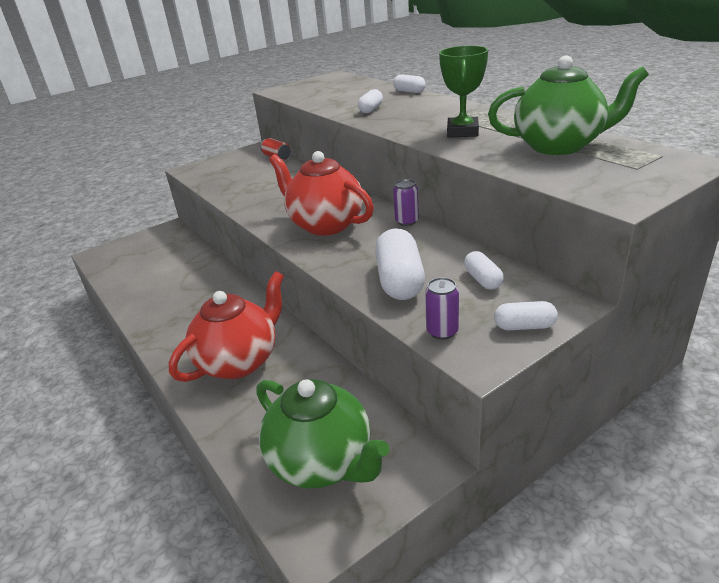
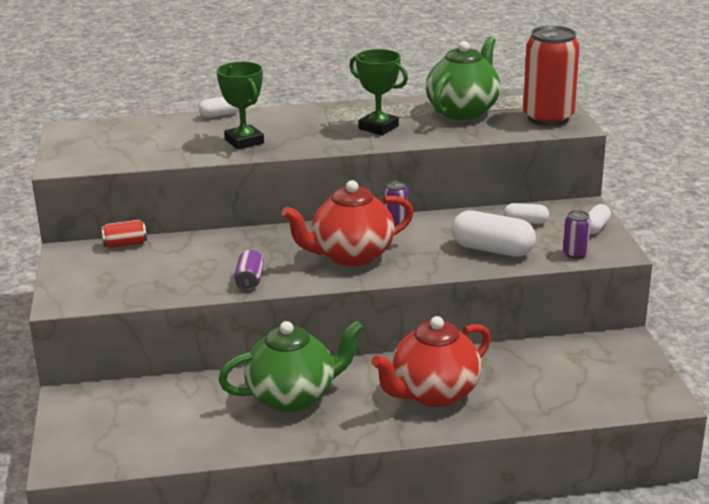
camera: 65 degrees left, 5 degrees down
(239, 361) = (433, 393): red teapot -> red teapot turned 105 degrees counterclockwise
(254, 205) = (249, 281): none -> purple can
(322, 462) = (596, 380): green teapot -> green teapot (293, 396)
(371, 109) = (244, 141): white capsule -> green trophy
(618, 182) = (548, 118): none -> red can

